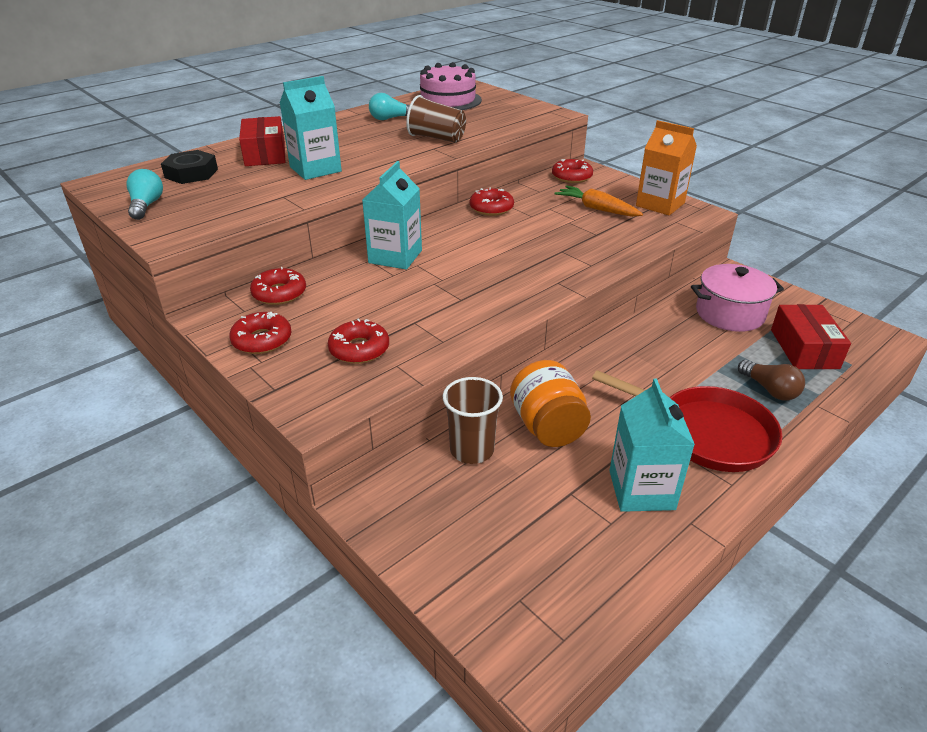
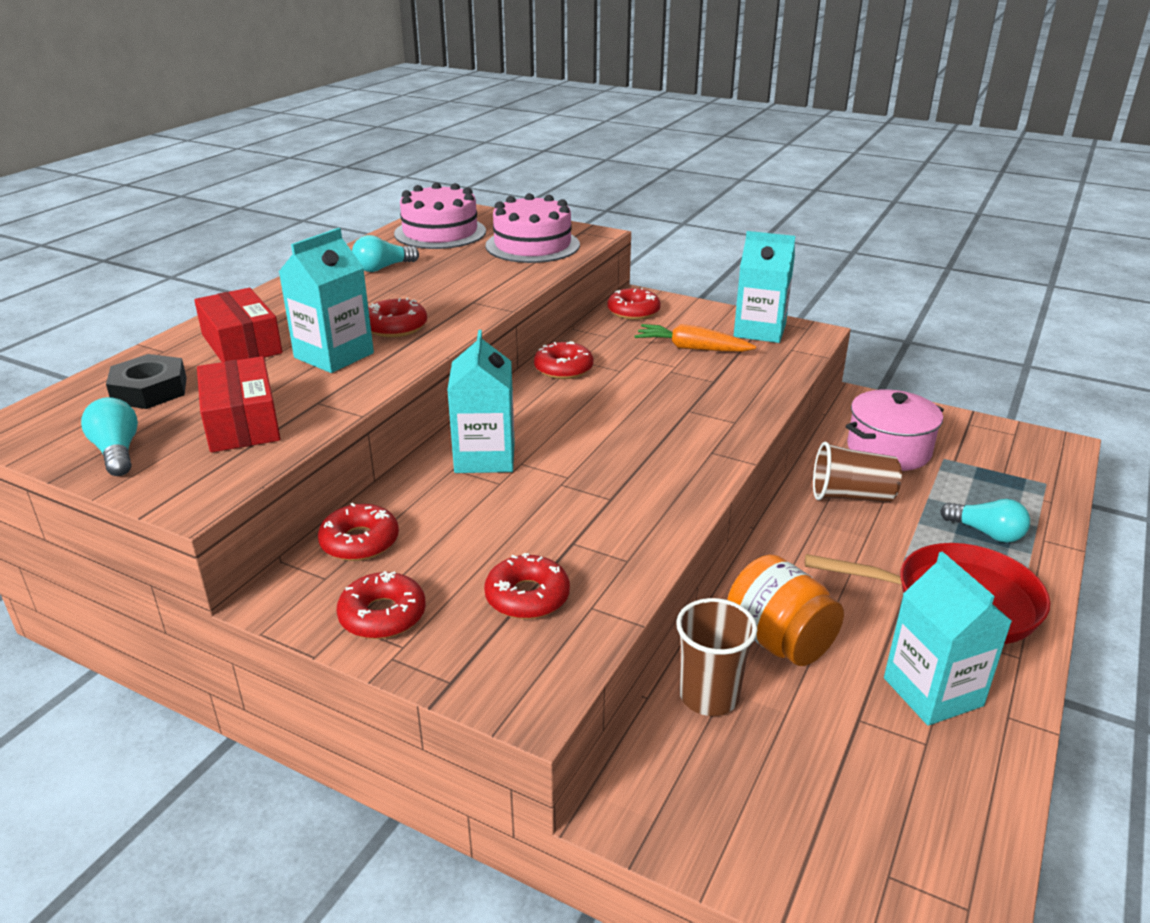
camera: 20 degrees left, 5 degrees down
(368, 157) = (395, 327): none -> red donut
(437, 138) = (467, 287): brown cup -> brown cup (851, 496)
(506, 116) = (532, 245): none -> pink cake
(660, 204) = (759, 331): orange carton -> turquoise carton
(769, 390) = (986, 533): brown light bulb -> turquoise light bulb
(804, 349) = (989, 476): red box -> red box (242, 422)

